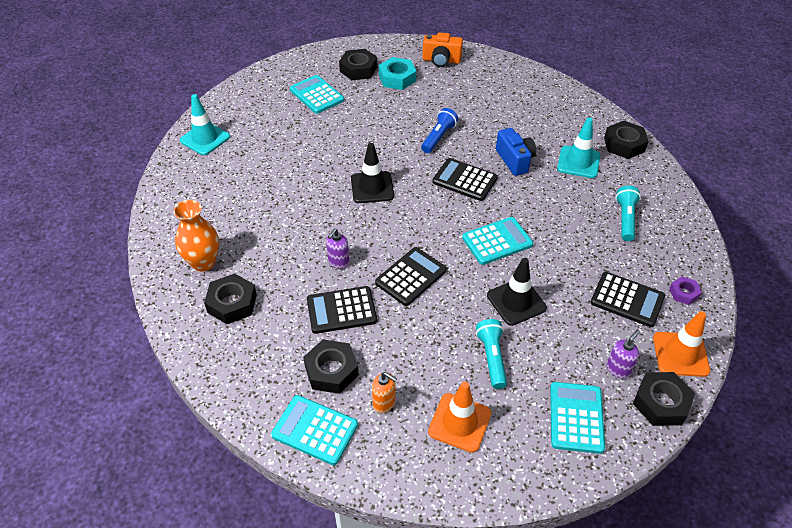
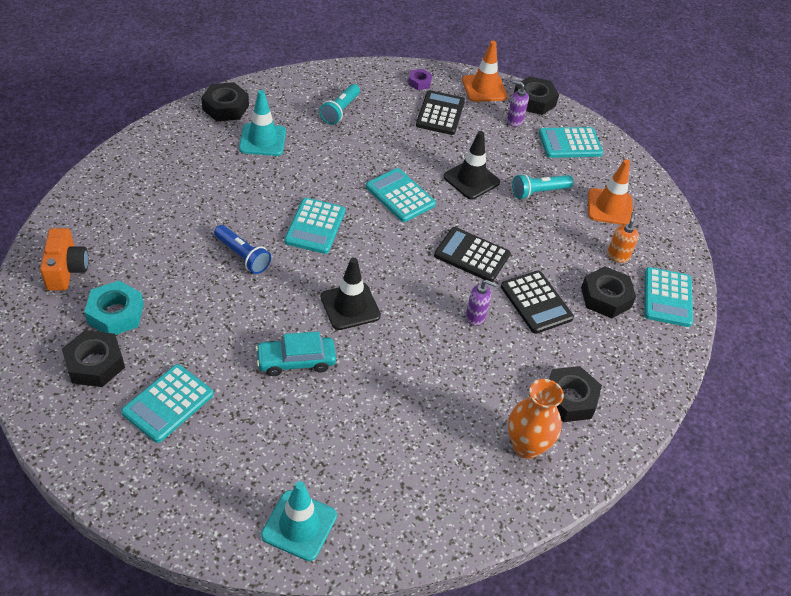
camera: 110 degrees left, 0 degrees up
(330, 152) = (296, 361): none -> turquoise car
(438, 137) = (242, 256): blue flashlight -> blue flashlight turned 150 degrees counterclockwise
(464, 180) = (315, 226): black calculator -> turquoise calculator
(515, 160) = (271, 188): blue camera -> none
(625, 219) = (340, 111): turquoise flashlight -> turquoise flashlight turned 60 degrees counterclockwise

